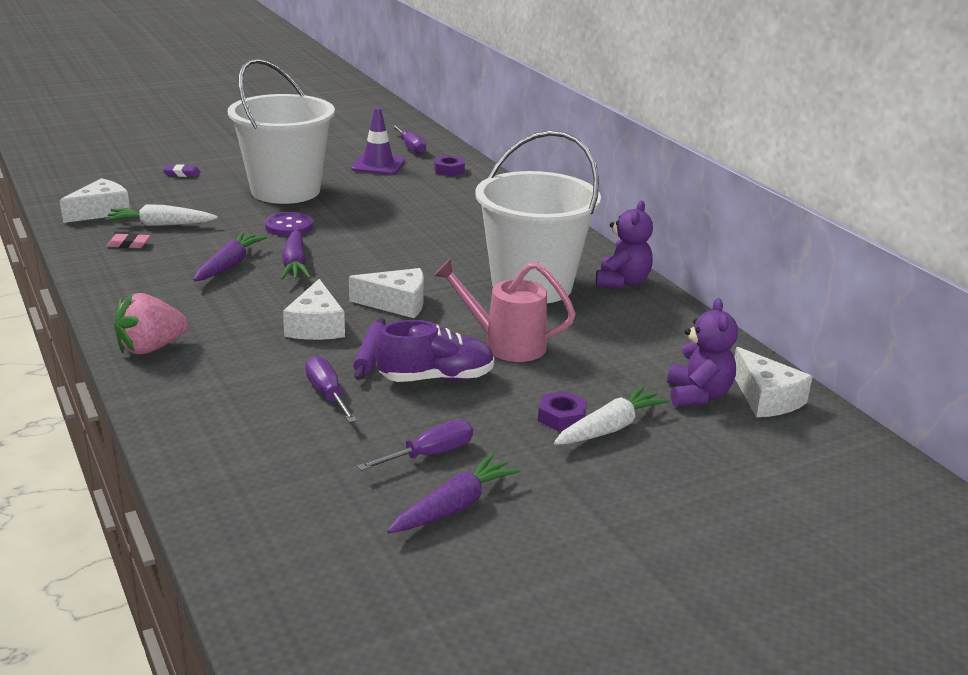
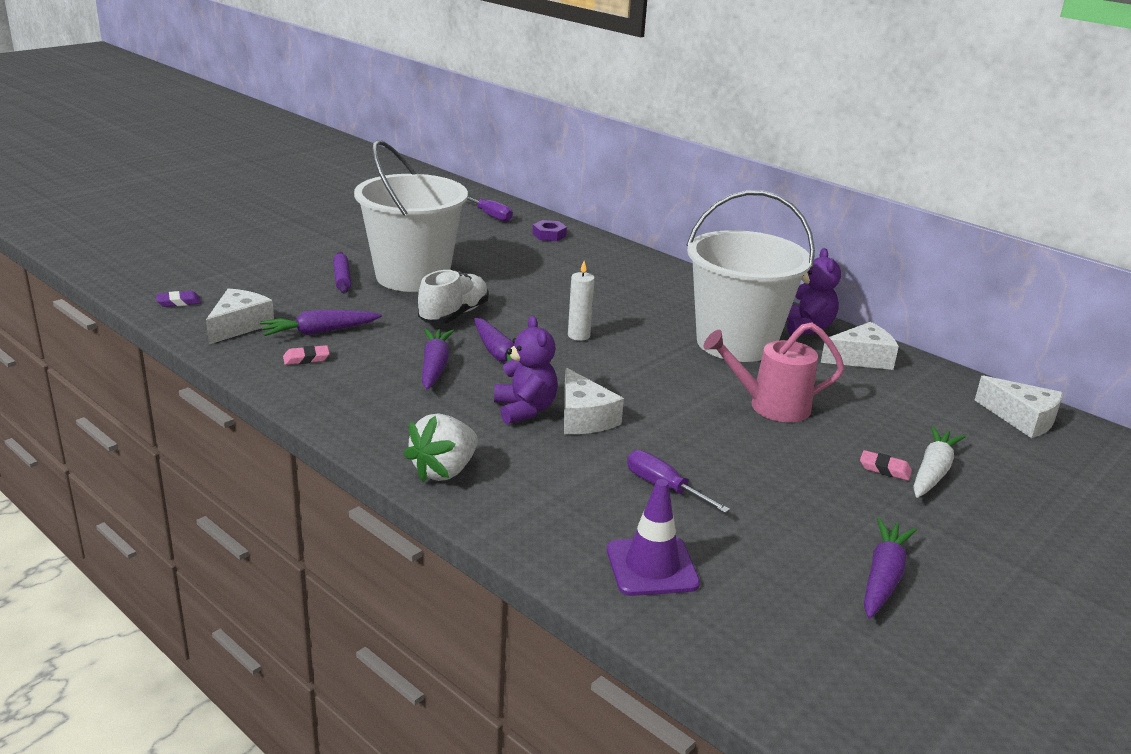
camera: 20 degrees left, 0 degrees up
(151, 348) = (444, 471): pink strawberry -> white strawberry
(160, 225) = (319, 332): white carrot -> purple carrot
(181, 174) = (285, 271): purple eraser -> purple eraser (178, 302)
(289, 226) = (453, 315): purple button -> white shoe
(370, 355) = (663, 439): purple rolling pin -> purple rolling pin (342, 278)
(378, 165) = (477, 238): purple traffic cone -> purple traffic cone (652, 567)
(385, 258) = (579, 336): none -> white candle
(397, 304) = (635, 381): white cheese -> white cheese (861, 358)
(430, 454) = (813, 530): purple screwdriver -> none
(436, 378) = (744, 451): purple shoe -> none
(561, 417) = (884, 469): purple nut -> pink eraser
(698, 395) = (969, 426): purple teddy bear -> purple teddy bear (525, 409)

